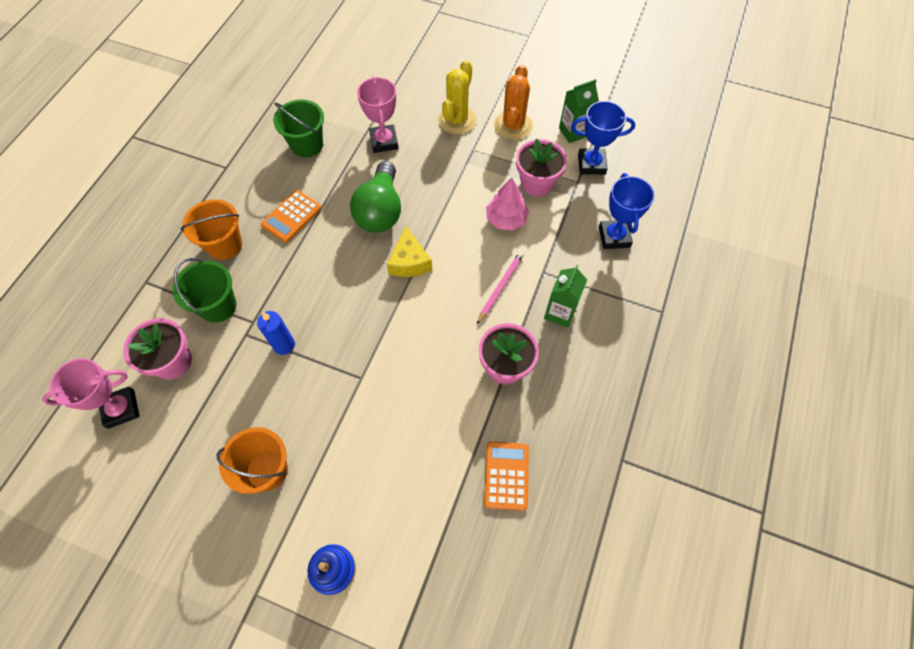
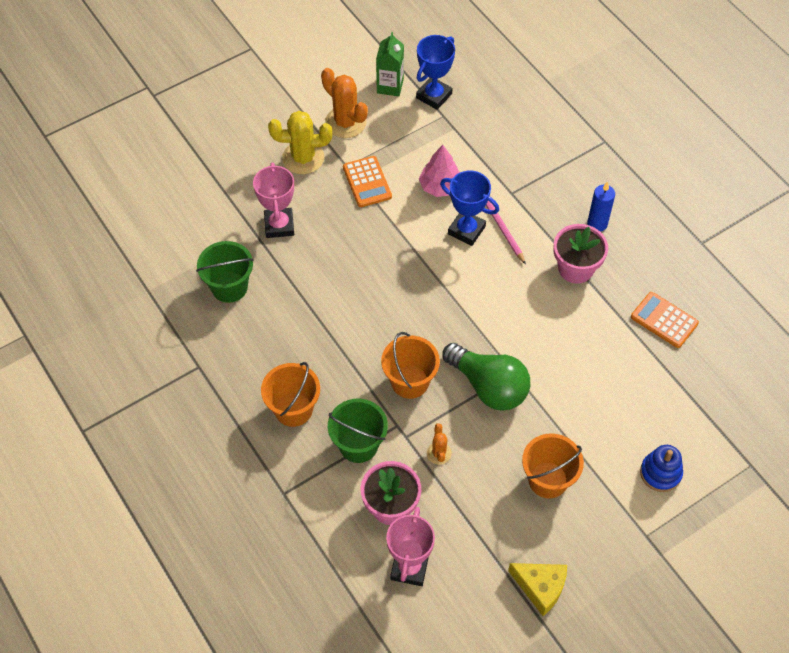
camera: 55 degrees left, 5 degrees down
(244, 368) = (439, 453): none -> orange cactus
(284, 345) = (439, 412): blue candle -> blue candle (597, 224)
(291, 216) = (305, 340): orange calculator -> orange calculator (367, 182)
(300, 307) = (410, 381): none -> orange bucket
(380, 210) = (356, 270): green light bulb -> green light bulb (488, 386)
(384, 141) = (279, 225): pink trophy -> pink trophy turned 60 degrees clockwise
(409, 261) = (427, 277): yellow cheese -> yellow cheese (540, 587)
(457, 120) = (303, 158): yellow cactus -> yellow cactus turned 60 degrees counterclockwise
(537, 183) = (421, 144): pink flower pot -> none
(560, 312) = (556, 205): green carton -> none
(614, 237) = (516, 127): blue trophy -> blue trophy (466, 230)

